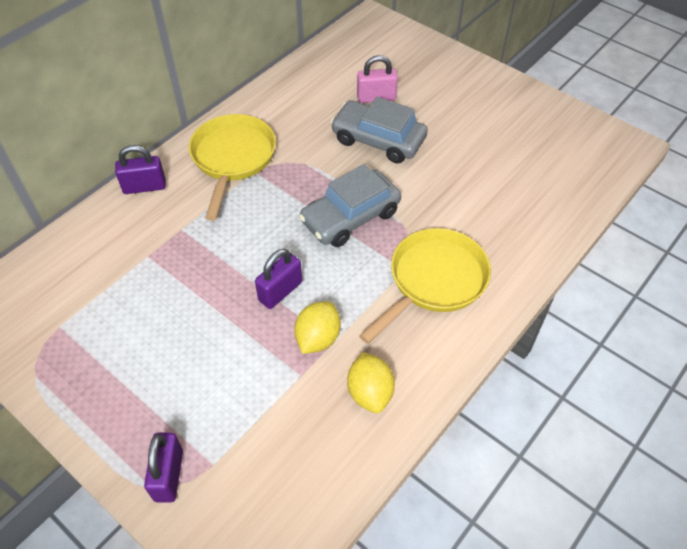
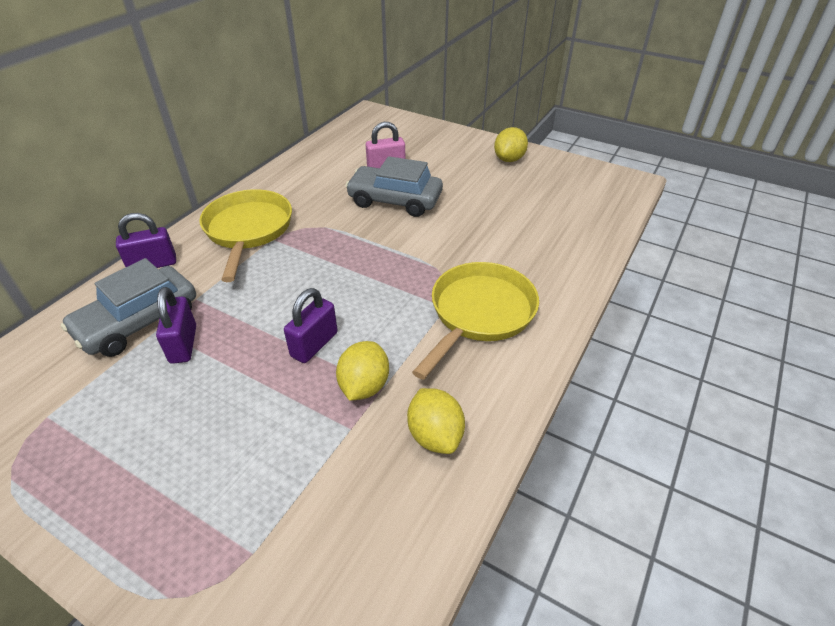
camera: 10 degrees left, 10 degrees down
(169, 475) = (193, 578): purple padlock -> purple padlock (183, 344)
(350, 217) = (379, 267): grey car -> grey car (138, 321)
(507, 100) = (509, 159): none -> yellow lemon

